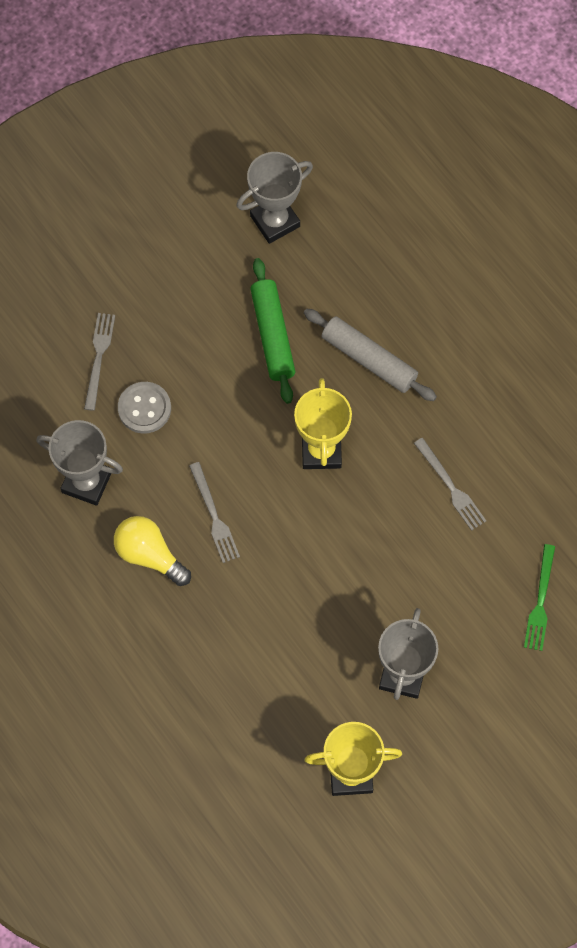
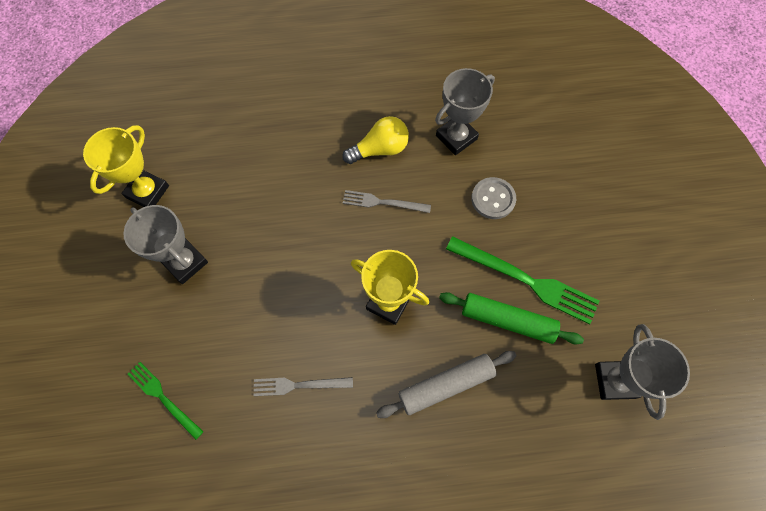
camera: 120 degrees right, 0 degrees up
(99, 358) = (550, 189): grey fork -> none
(220, 338) = (525, 280): none -> green fork

